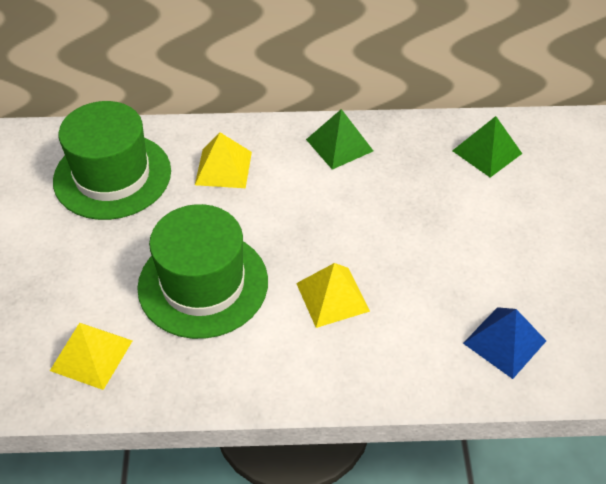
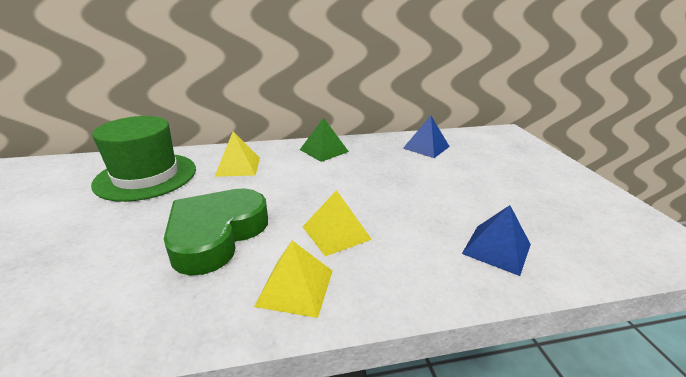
camera: 10 degrees left, 20 degrees down
(91, 355) = (84, 305): yellow pyramid -> yellow pyramid (295, 287)
(203, 284) = (216, 235): green hat -> green heart
(487, 152) = (426, 147): green pyramid -> blue pyramid

